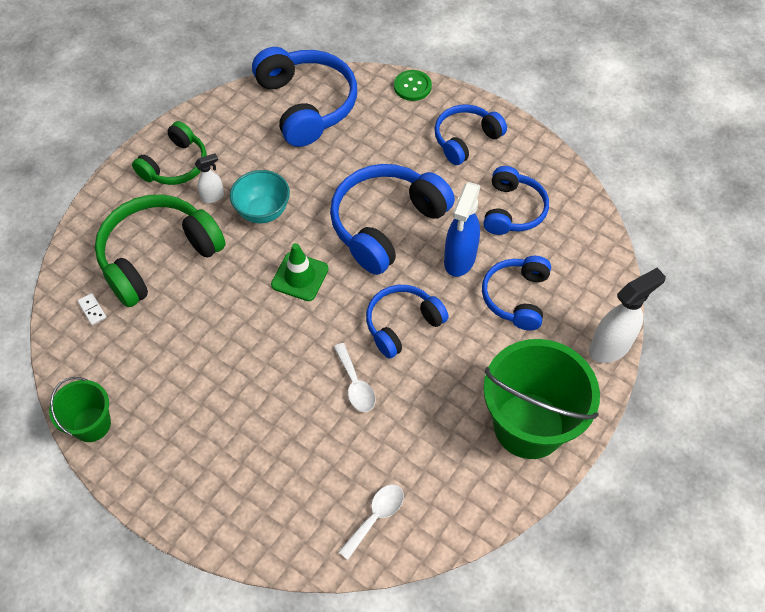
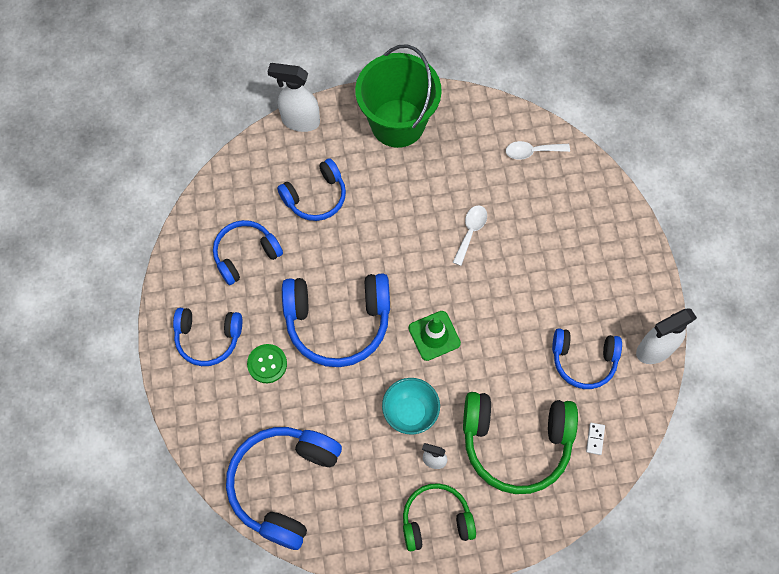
camera: 135 degrees left, 10 degrees up
(91, 424) = (654, 350): green bucket -> white spray bottle
(402, 324) = (403, 243): blue headphones -> blue headphones (583, 360)
(412, 86) = (188, 424): green button -> green button (267, 364)
(459, 260) = (320, 252): blue spray bottle -> none

